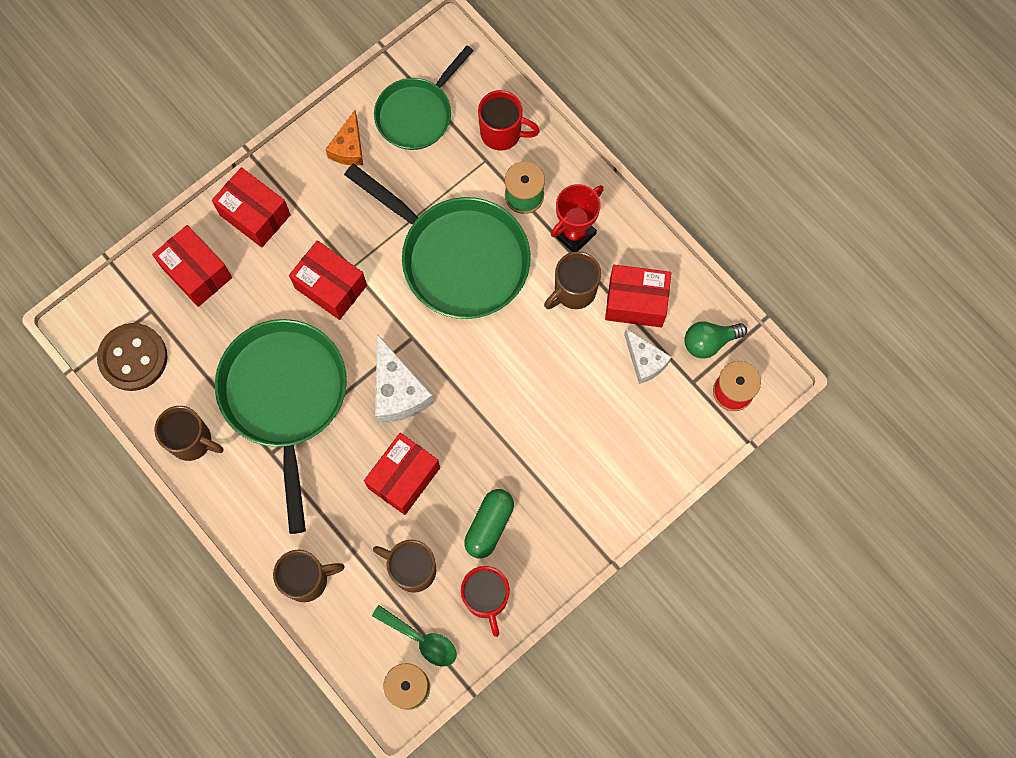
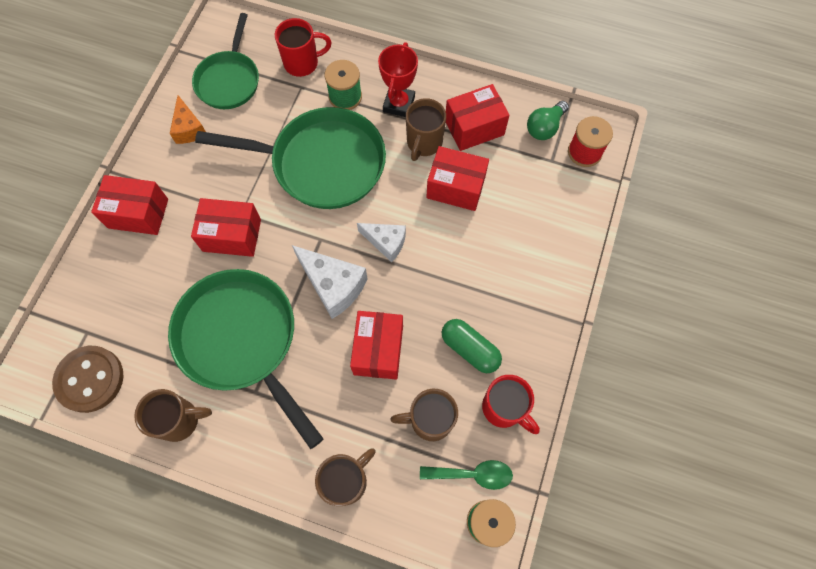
camera: 30 degrees left, 5 degrees down
(197, 272) = (112, 282): red box -> red box (455, 187)
(489, 525) = (470, 349): green capsule -> green capsule turned 45 degrees counterclockwise
(645, 361) = (508, 164): white cheese -> white cheese (386, 242)

